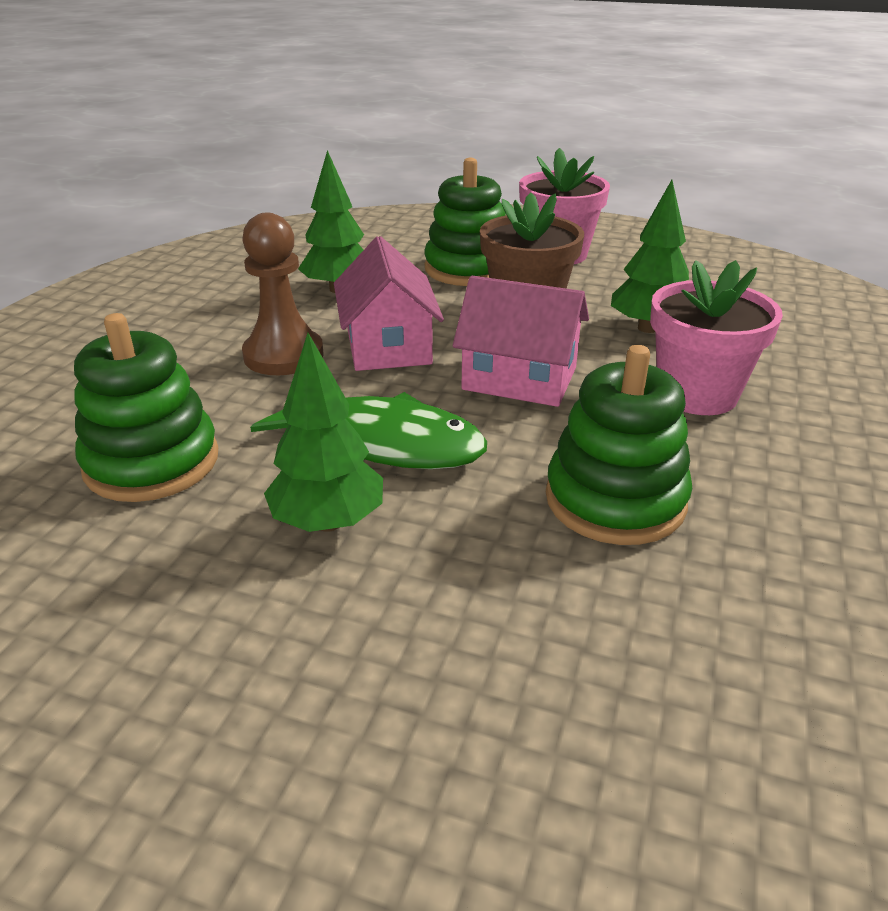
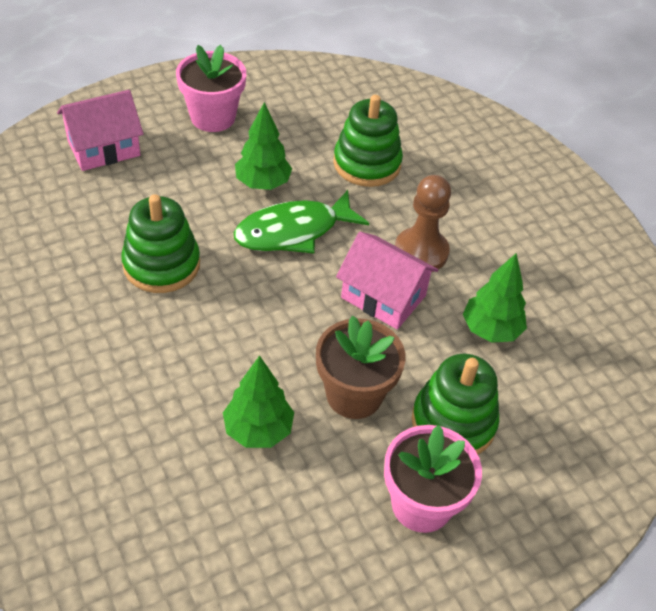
camera: 130 degrees right, 15 degrees up
(519, 378) = (283, 318): pink house -> pink house (104, 148)
(697, 394) = (176, 372): pink flower pot -> pink flower pot (212, 117)

